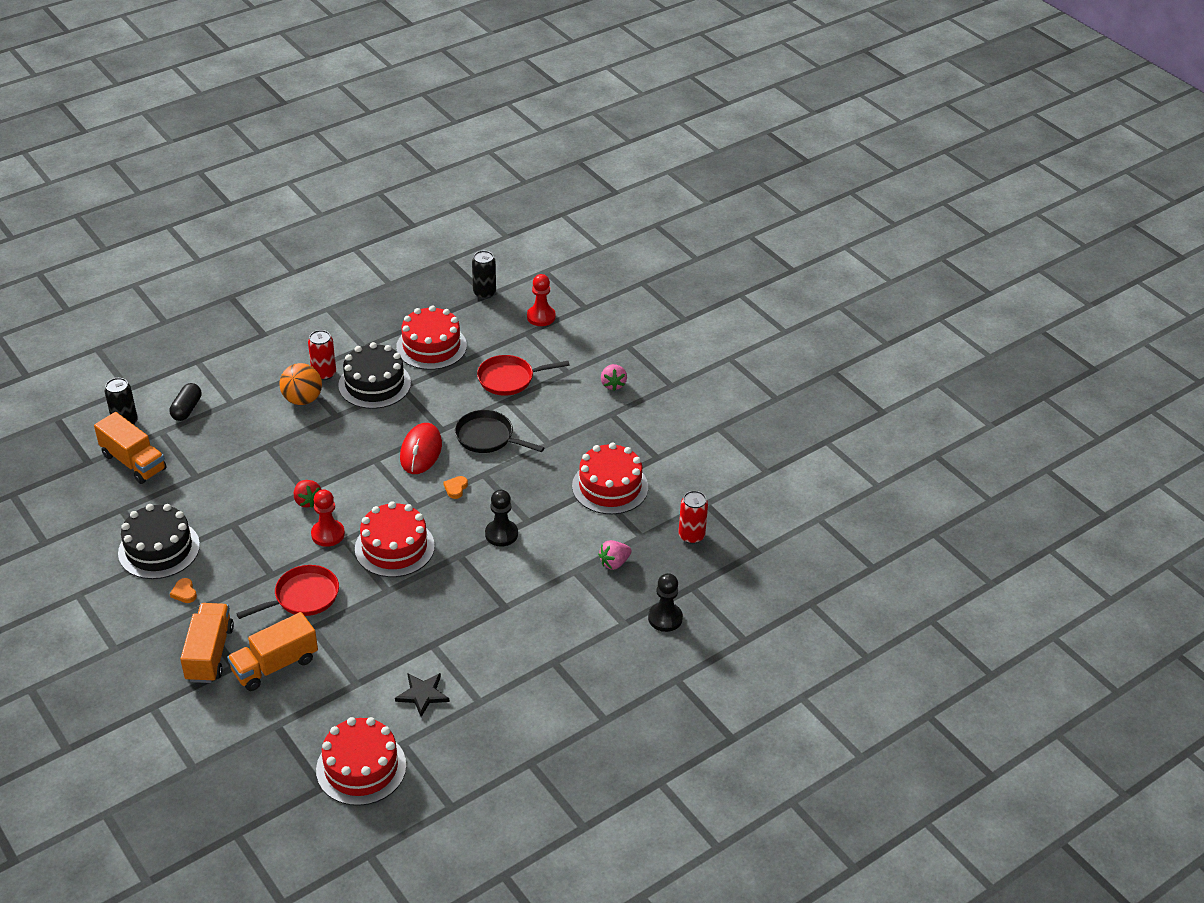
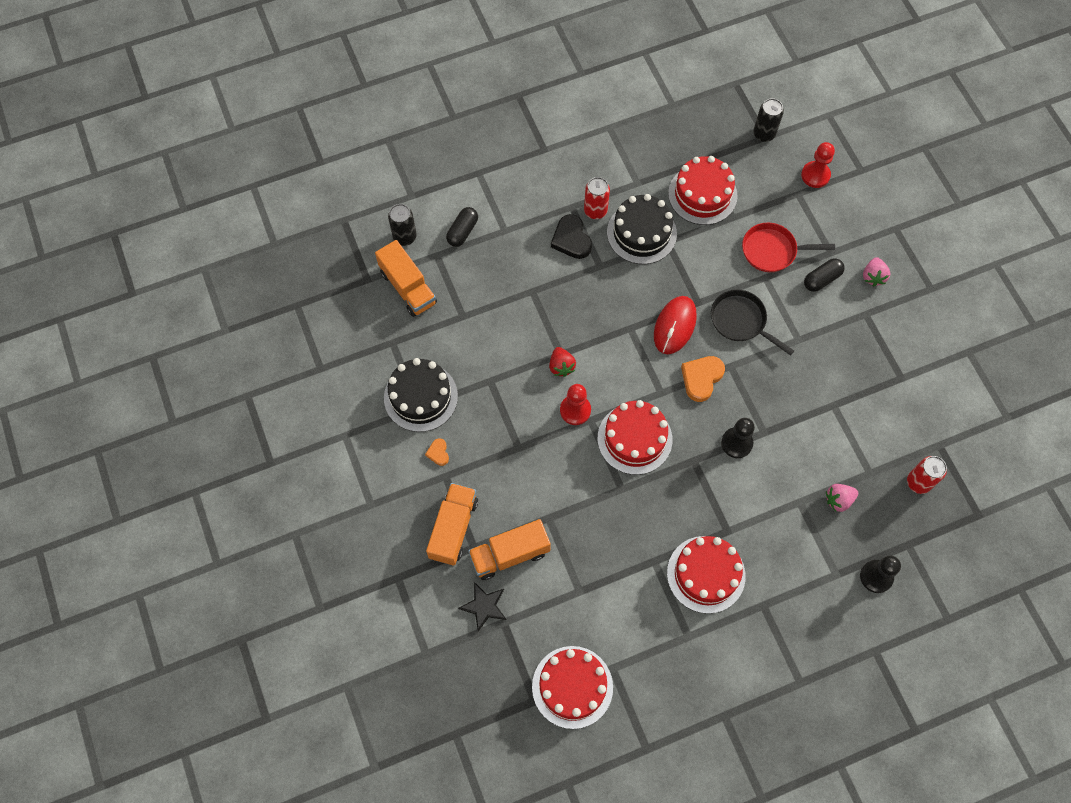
camera: 15 degrees right, 25 degrees up
(302, 399) = (571, 239): orange ball -> black heart
(302, 597) = (543, 480): red pan -> none
(422, 694) = (638, 617): black star -> black star (484, 606)
(456, 488) = (701, 378): orange heart -> orange heart, size x1.85
(563, 393) = (822, 279): none -> black capsule
(610, 486) = (849, 406): red cake -> red cake (706, 574)

